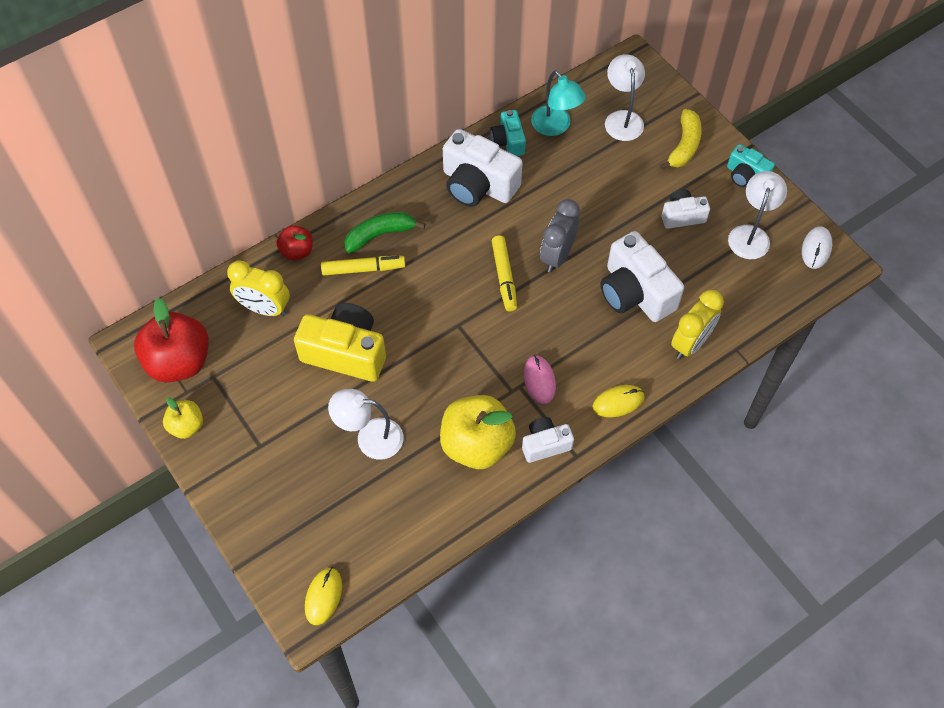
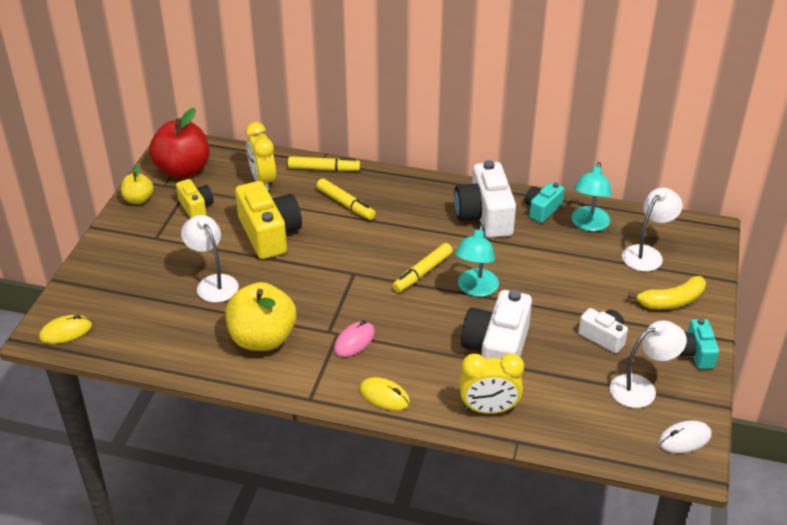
camera: 50 degrees right, 20 degrees down
(248, 385) = (196, 207): none -> yellow camera
(297, 251) = (324, 169): red apple -> yellow marker
(380, 235) = (383, 196): green banana -> none
(545, 444) = (301, 375): white camera -> none
(557, 256) = (475, 289): grey clock -> turquoise lamp

